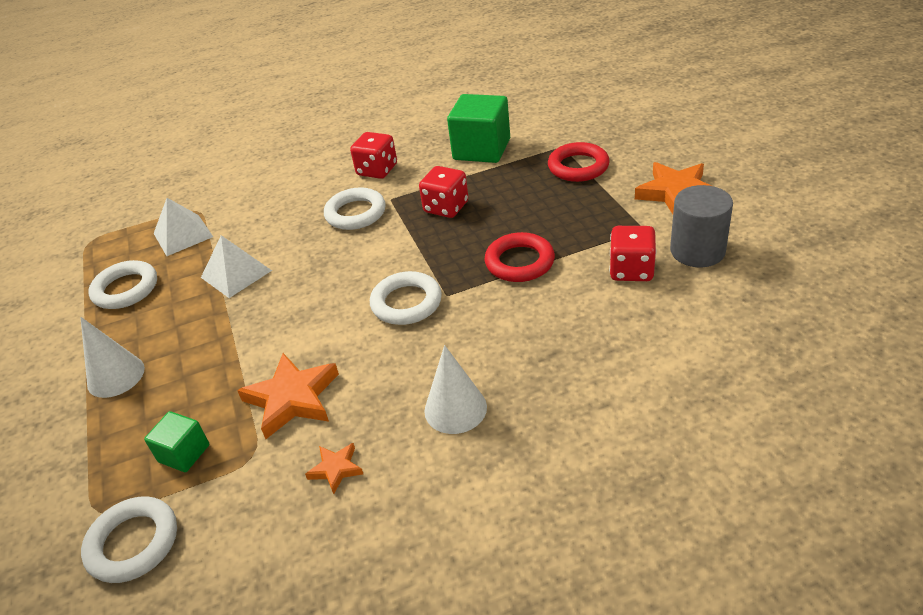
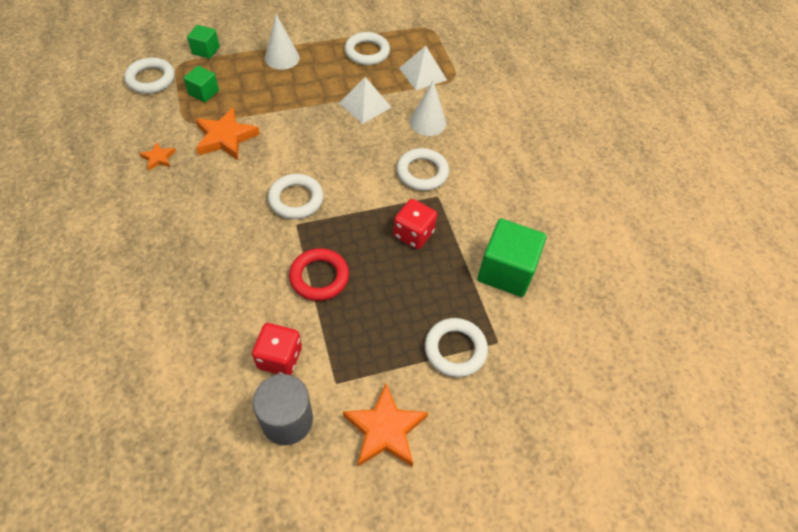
camera: 85 degrees right, 15 degrees up
(69, 481) = (206, 50): none -> green cube
(377, 170) = (486, 189): red dice -> none
(455, 409) = (178, 219): white cone -> white cone (428, 122)
(578, 167) = (455, 349): red ring -> white ring

